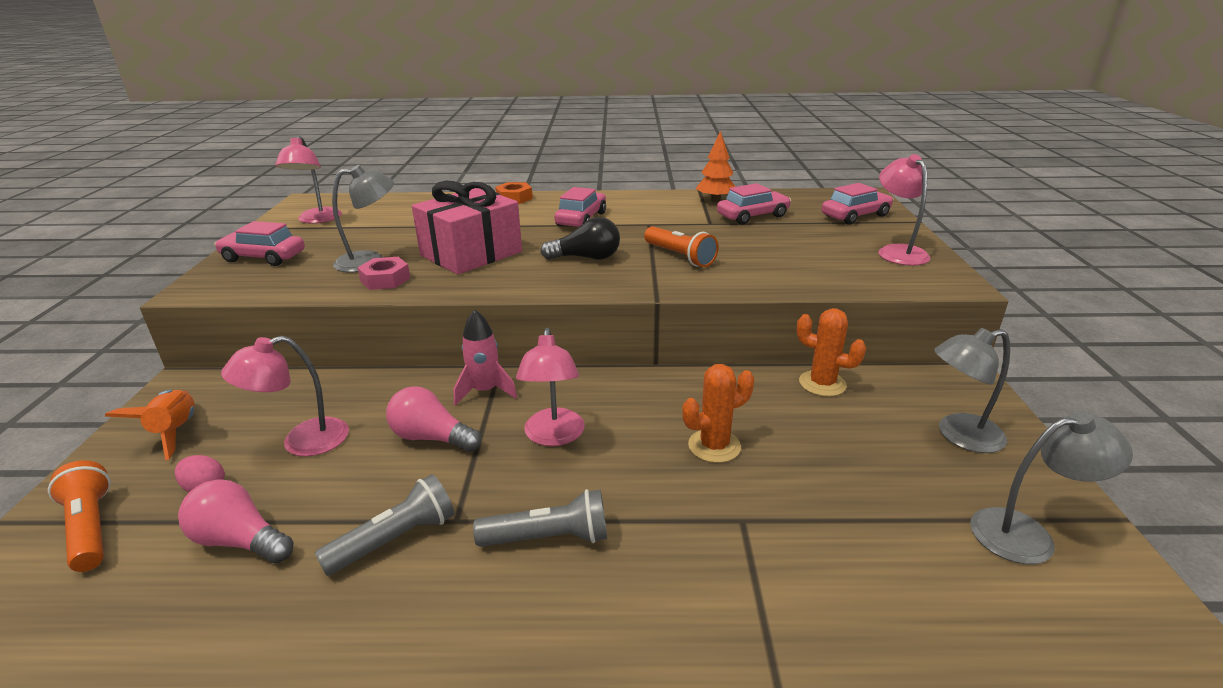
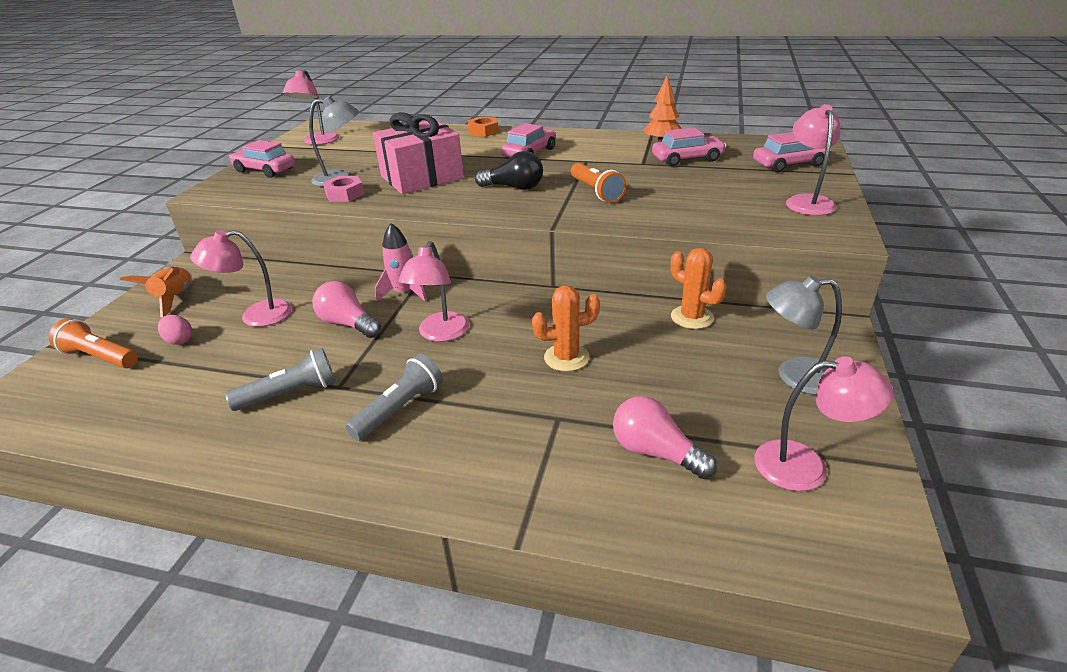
camera: 15 degrees right, 5 degrees up
(90, 528) = (100, 357): orange flashlight -> orange flashlight turned 45 degrees counterclockwise
(240, 541) = (188, 379): pink light bulb -> pink light bulb (655, 452)
(549, 538) = (400, 409): grey flashlight -> grey flashlight turned 60 degrees counterclockwise
(1027, 534) = (806, 466): grey lamp -> pink lamp

